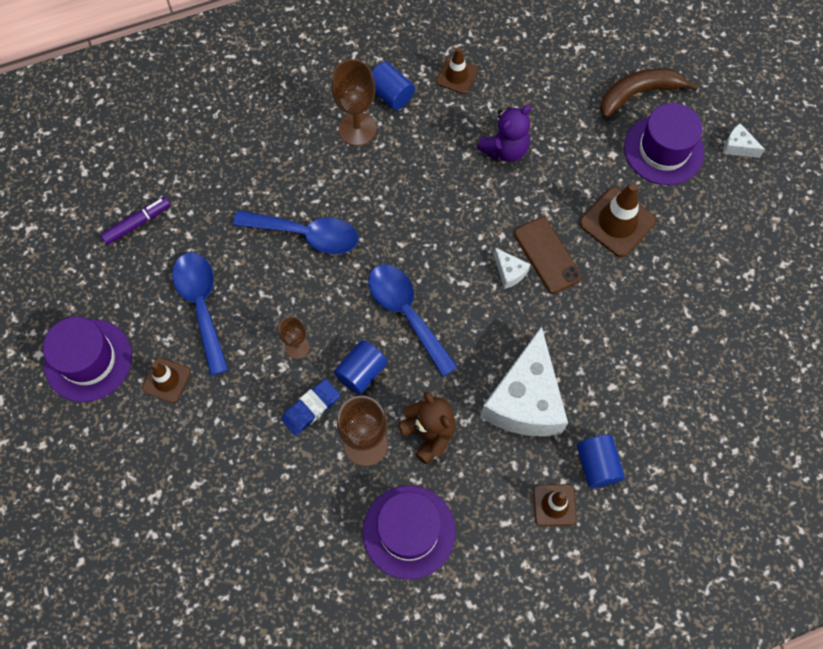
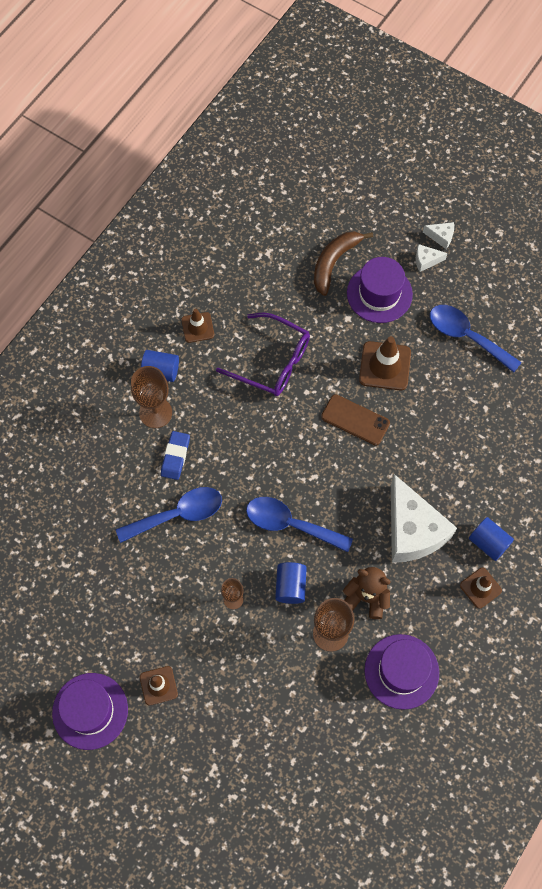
camera: 35 degrees left, 0 degrees up
(137, 223) = (46, 588): purple marker -> none
(202, 306) = (142, 616): blue spoon -> blue spoon (467, 336)
(311, 408) = (275, 635): blue eraser -> blue eraser (175, 456)
(505, 149) = (272, 361): purple teddy bear -> purple glasses
(509, 272) = (338, 448): white cheese -> white cheese (441, 237)

